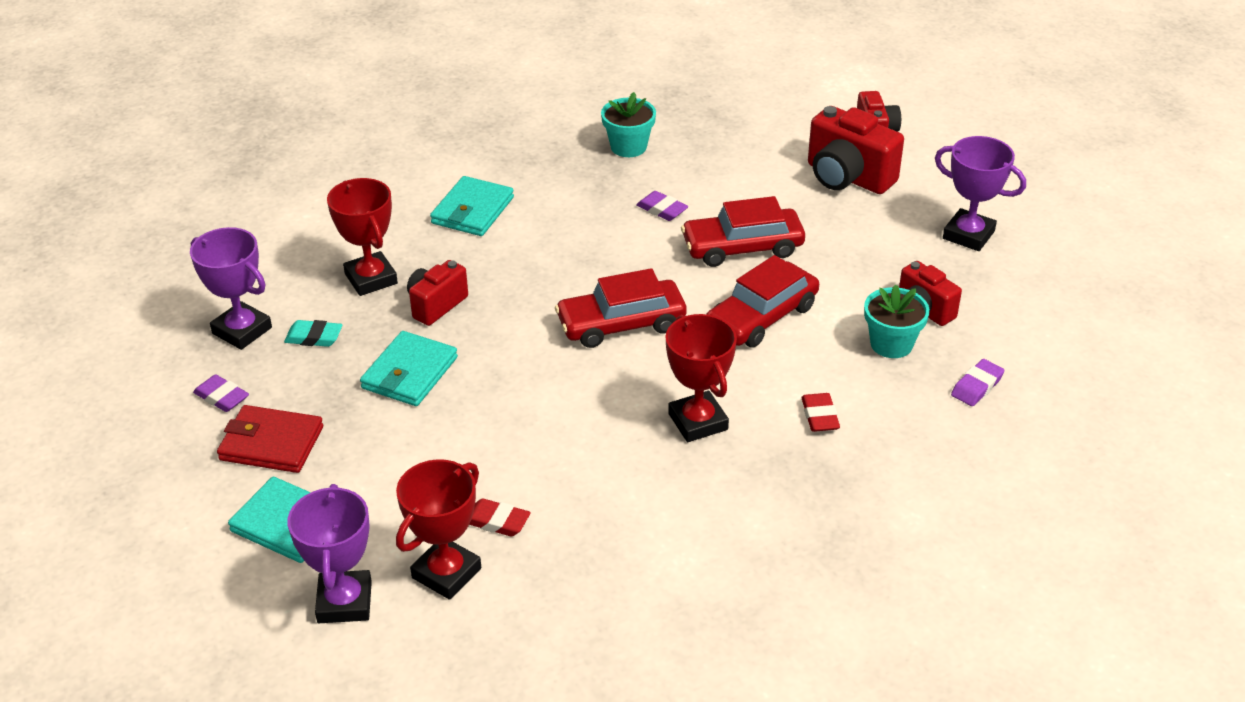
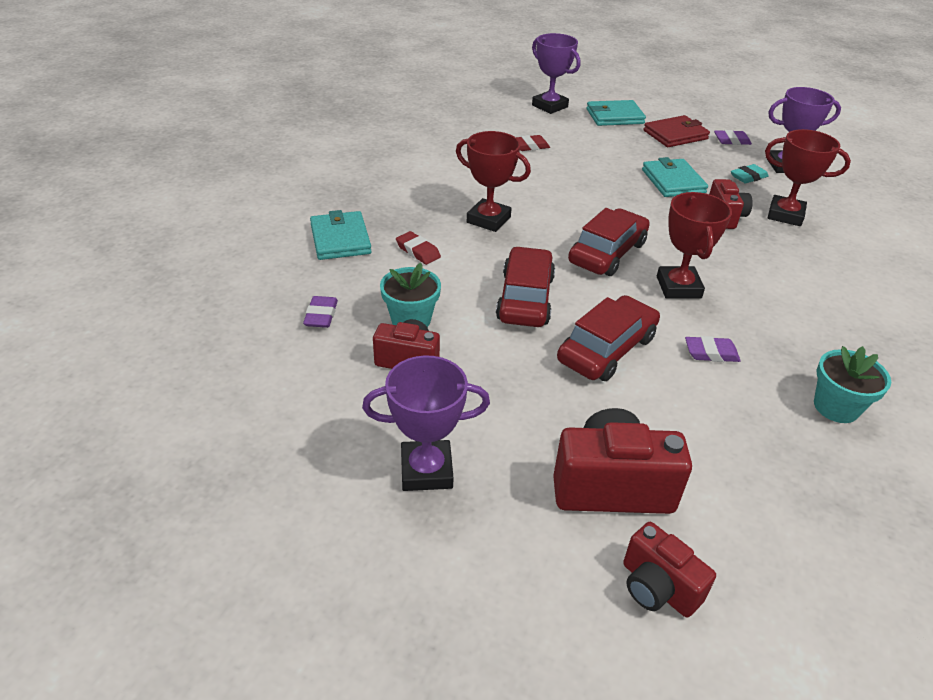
camera: 140 degrees right, 0 degrees up
(446, 573) = (524, 125): red trophy -> red trophy (678, 287)
(472, 210) = (823, 284): turquoise wallet -> turquoise wallet (340, 239)

